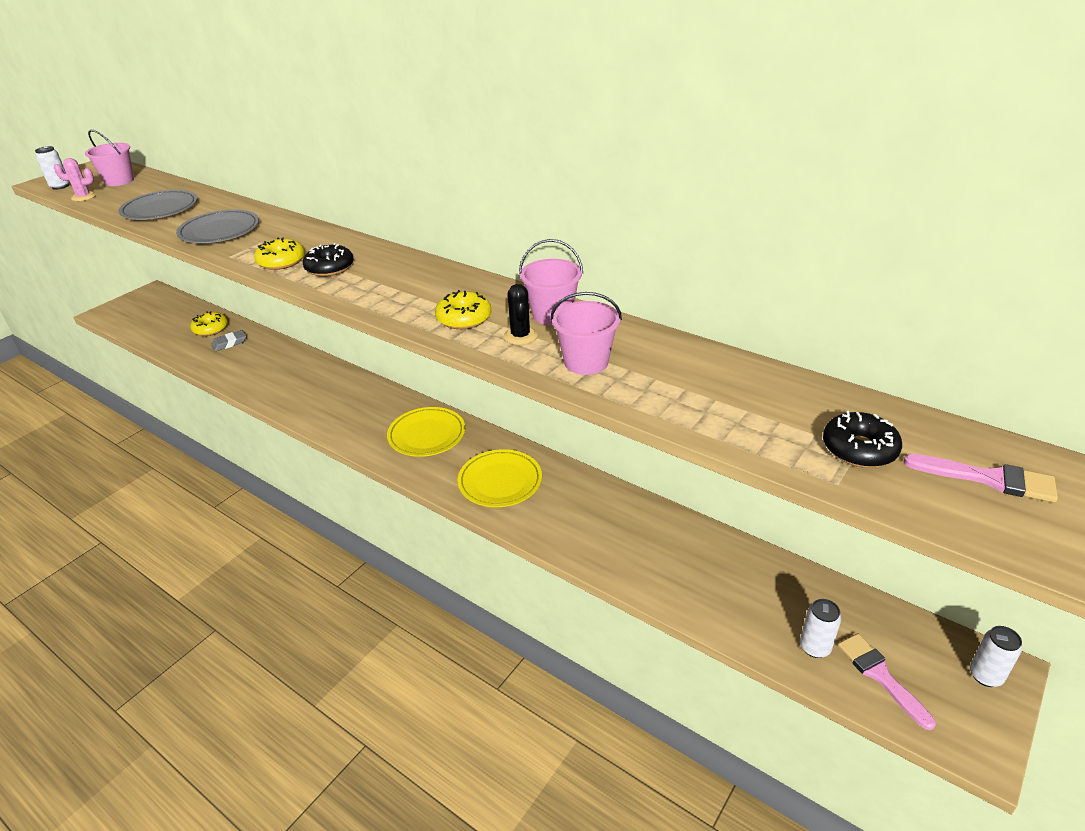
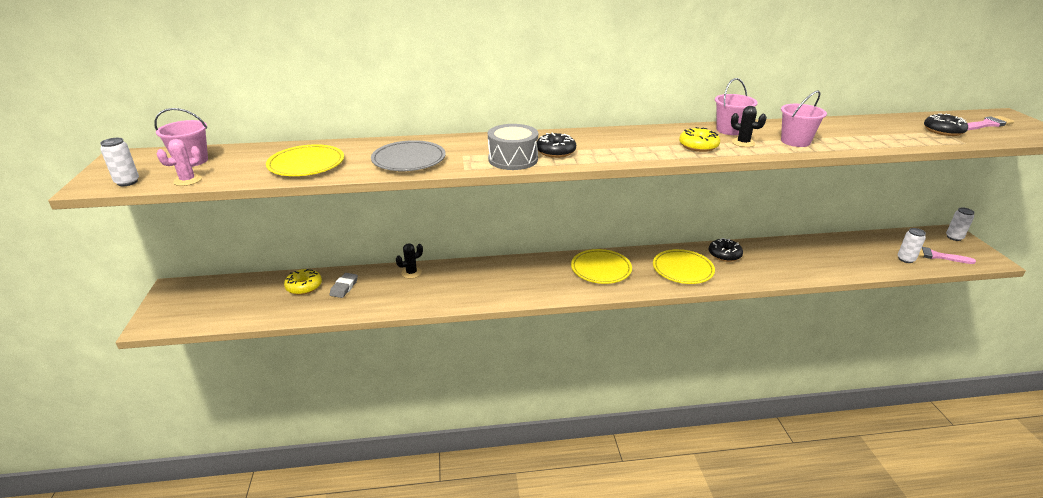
camera: 45 degrees left, 5 degrees down
(160, 209) = (306, 164): grey plate -> yellow plate
(281, 261) = (513, 159): yellow donut -> grey drum
(288, 354) = (411, 273): none -> black cactus
(577, 493) = (724, 255): none -> black donut

